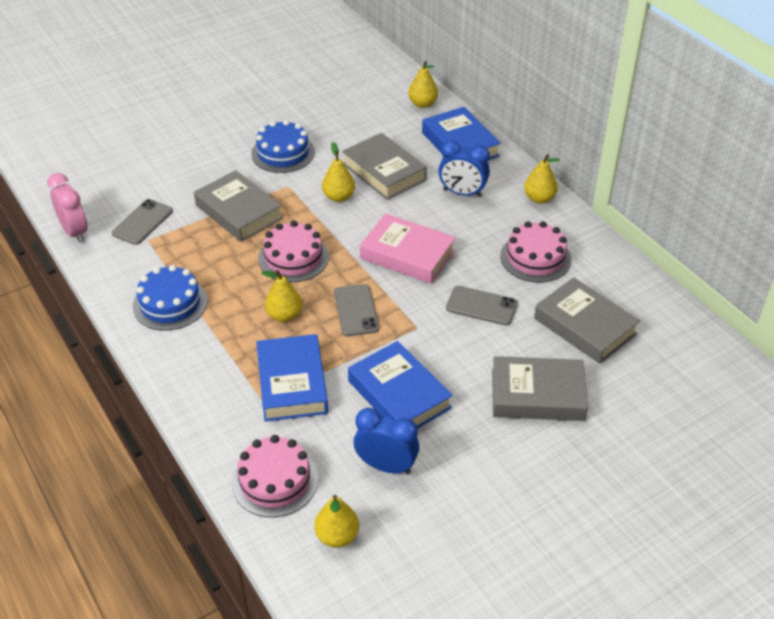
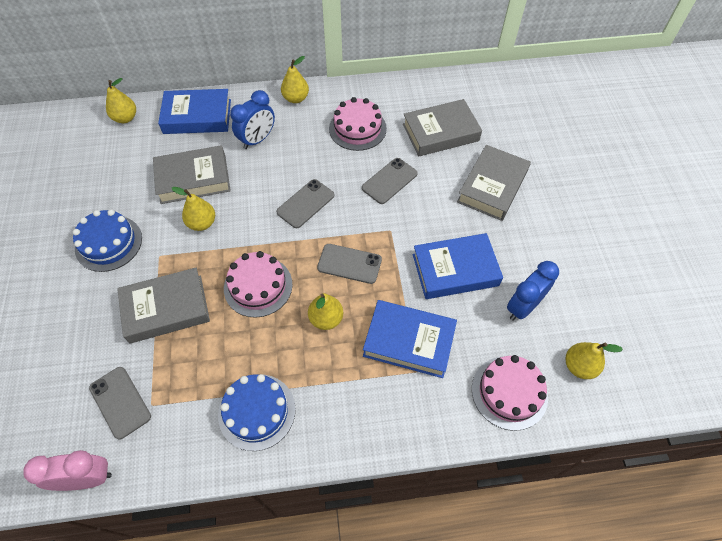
camera: 65 degrees left, 15 degrees up
(407, 254) = (305, 203): pink book -> grey phone

